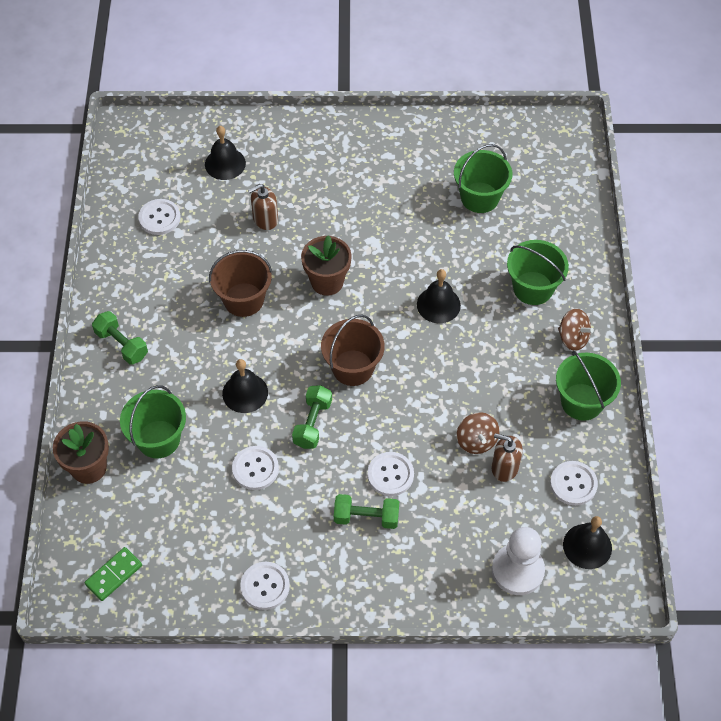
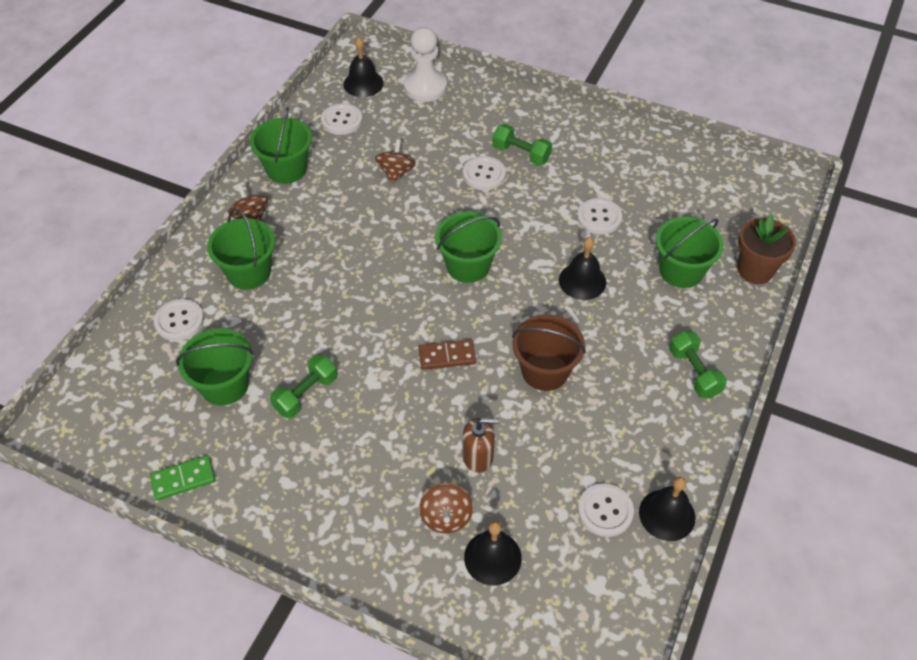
camera: 155 degrees left, 5 degrees down
(114, 575) = (750, 185): green domino -> green domino (183, 479)
(265, 586) = (625, 139): white button -> white button (179, 321)
(268, 175) = (446, 517): none -> brown spinning top
(312, 423) = (530, 234): green dumbbell -> green dumbbell (306, 394)
(327, 282) = (447, 356): brown flower pot -> brown domino
(353, 368) = (468, 265): brown bucket -> green bucket
(438, 304) = (349, 291): black bell -> black bell (667, 514)
(504, 467) = (387, 148): brown soap dispenser -> none

